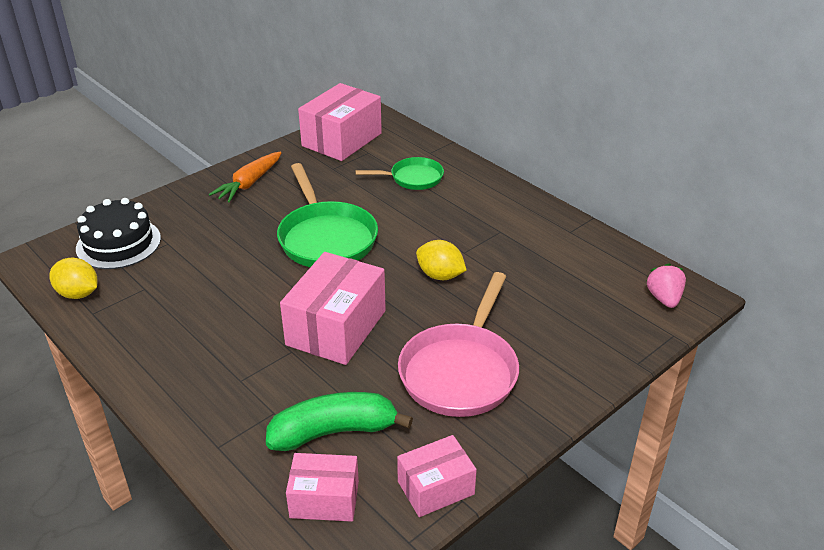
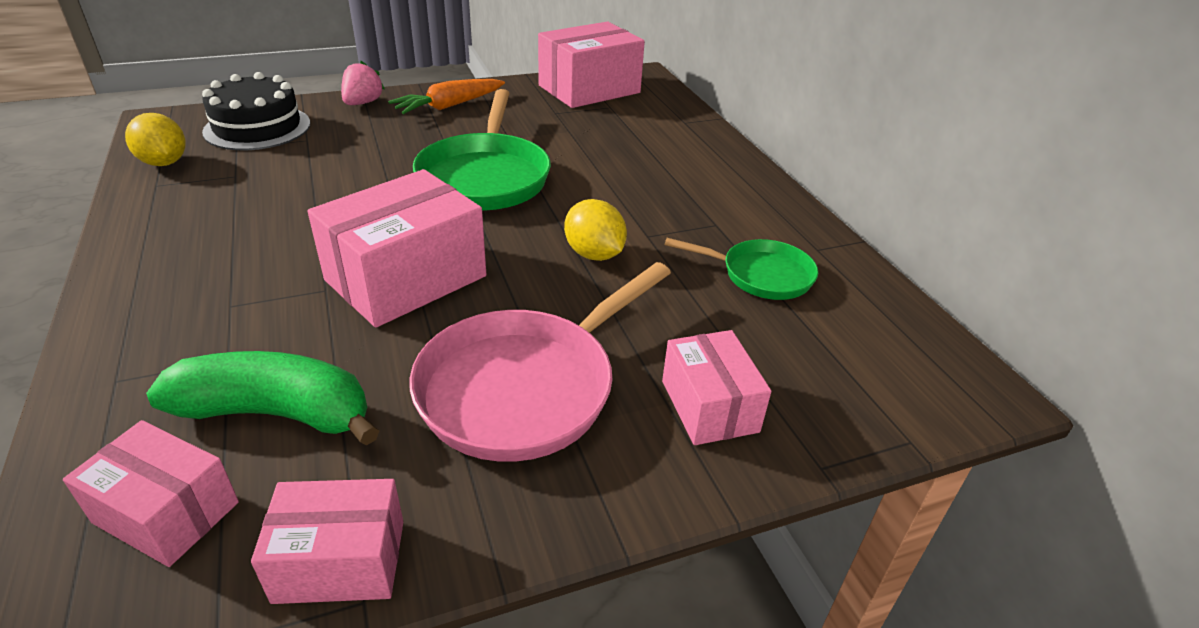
camera: 20 degrees right, 0 degrees up
(413, 178) = (643, 142): green pan -> green pan (761, 275)
(565, 349) = (709, 406): none -> pink box
(664, 298) = (921, 379): pink strawberry -> pink strawberry (362, 103)

